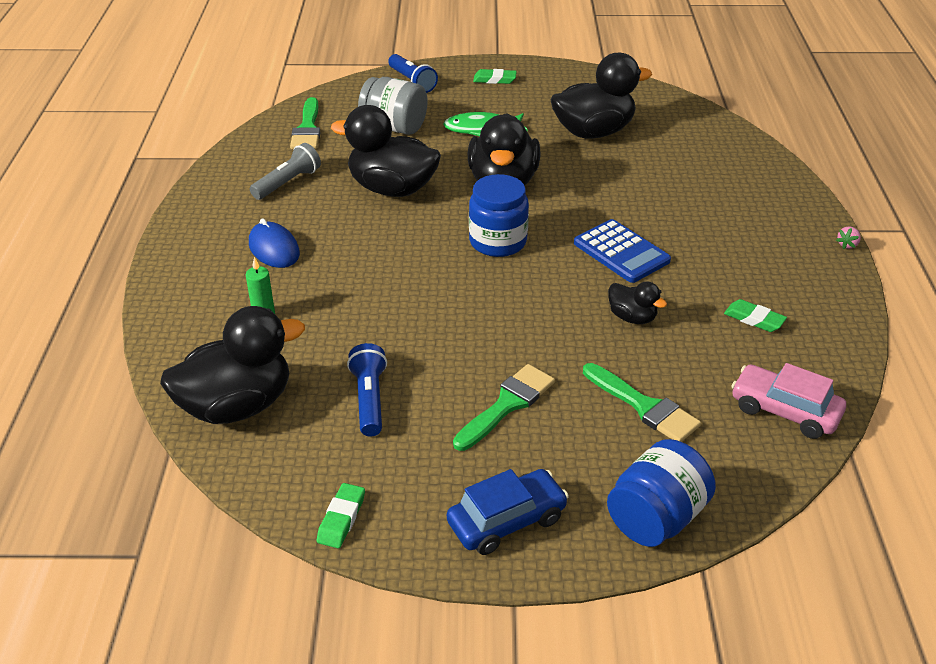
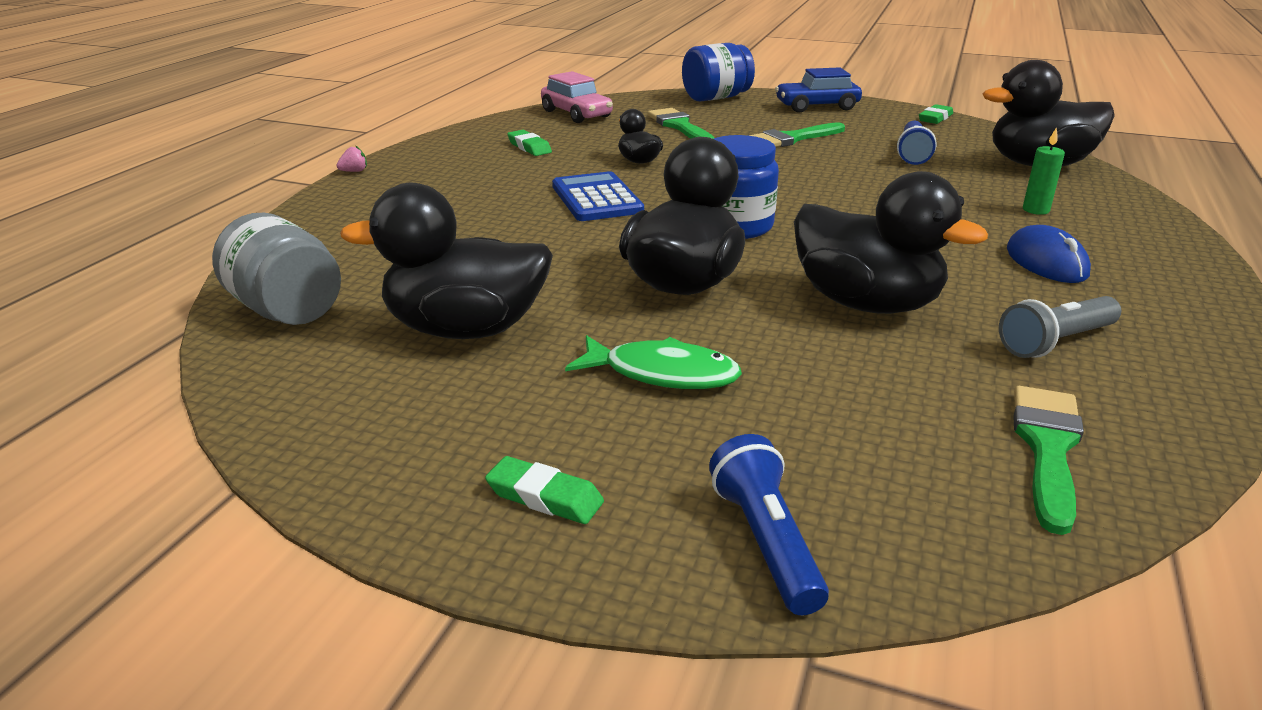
camera: 160 degrees left, 10 degrees down
(394, 127) = (842, 413): grey jar -> grey jar (287, 310)

